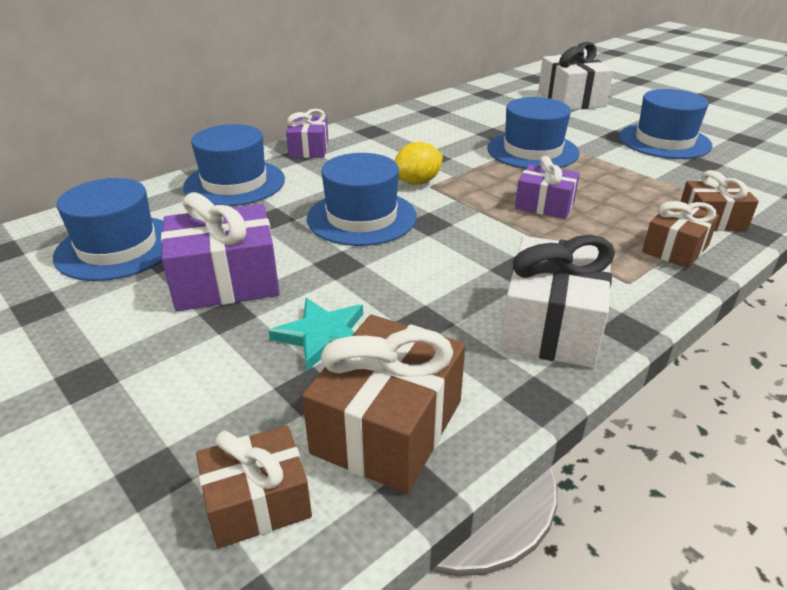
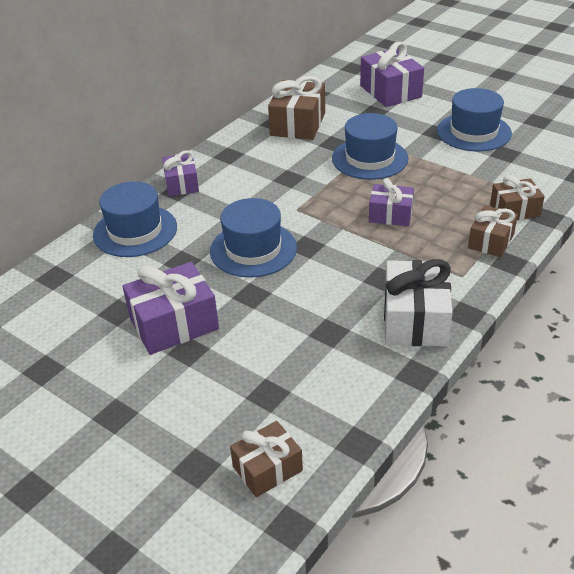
camera: 10 degrees left, 5 degrees up
(117, 247) = (73, 309): blue hat -> none
(322, 336) = (263, 355): turquoise star -> none
(388, 426) = (328, 409): brown gift -> brown gift (298, 124)
(417, 182) = (285, 207): yellow lemon -> none
(571, 99) = (390, 91): white gift -> purple gift

